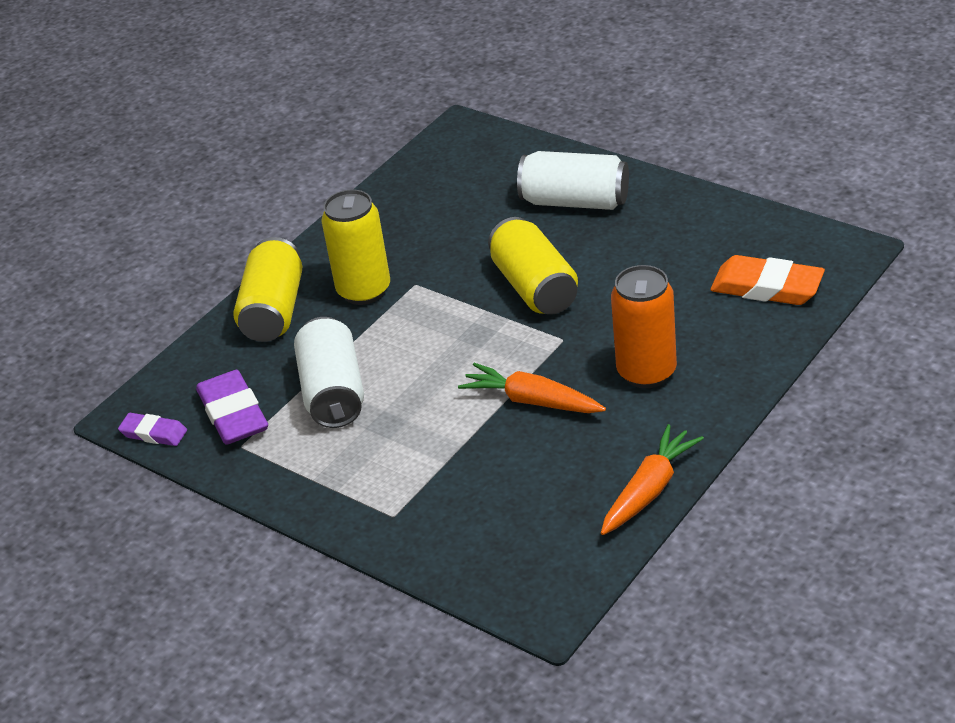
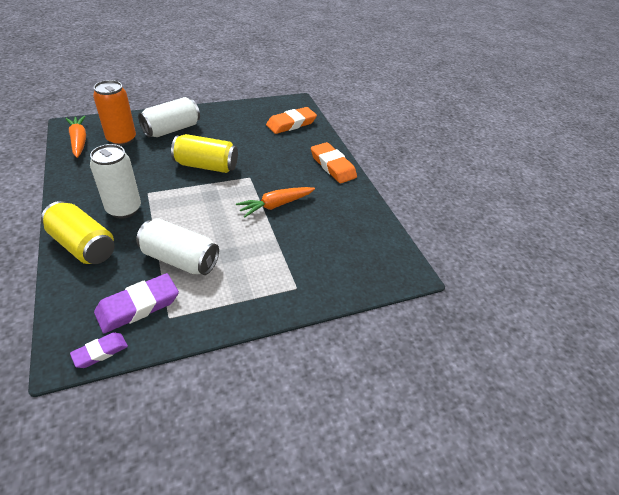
camera: 65 degrees left, 5 degrees up
(233, 414) = (138, 306): purple eraser -> purple eraser turned 45 degrees counterclockwise
(364, 291) = (124, 209): yellow can -> white can
(646, 372) = (299, 170): orange can -> orange can (121, 139)
(649, 490) = (368, 207): orange carrot -> orange carrot (79, 141)
(709, 397) = (333, 166): none -> orange eraser

